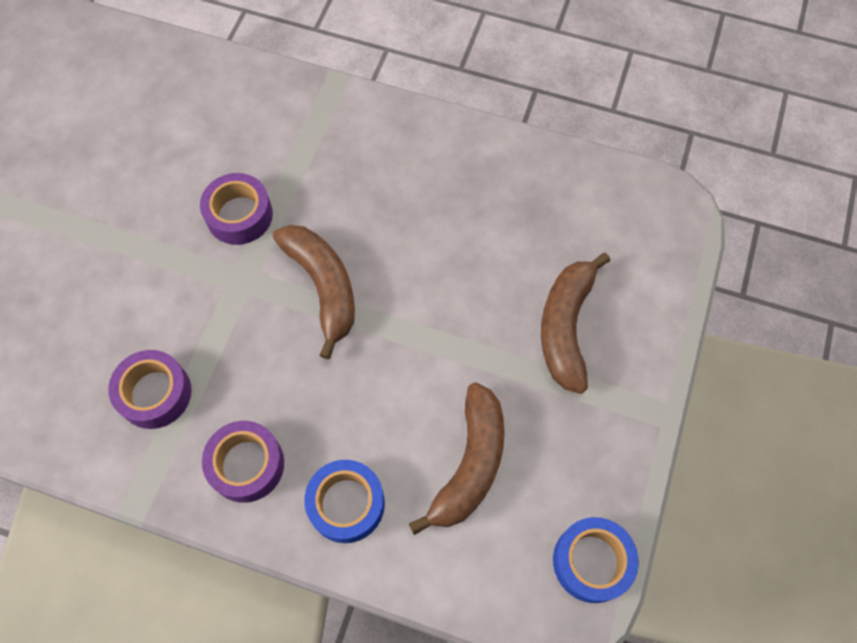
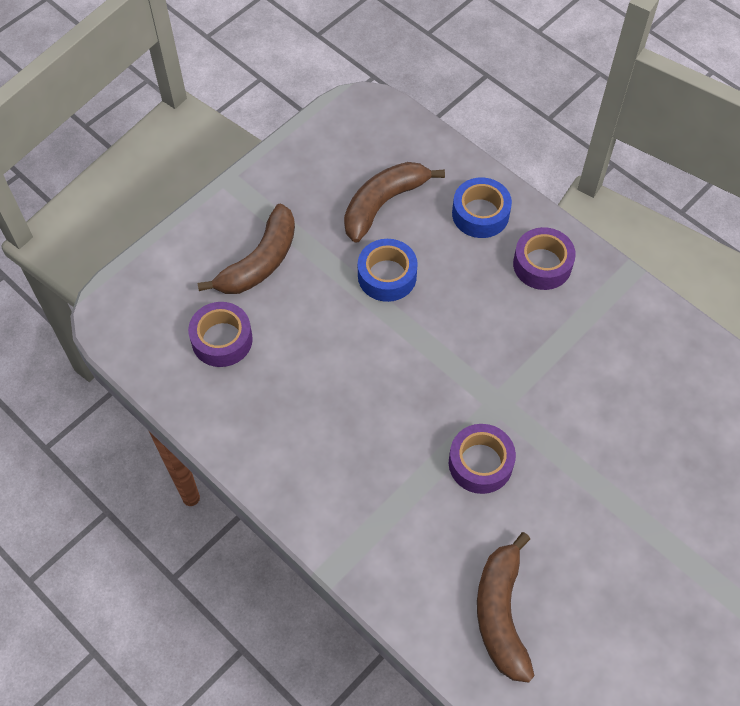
camera: 155 degrees left, 5 degrees down
(155, 393) = (597, 340): purple tape -> purple tape (222, 340)
(323, 287) = (433, 368): brown banana -> brown banana (501, 613)
(592, 562) = (336, 123): blue tape -> blue tape (387, 276)

